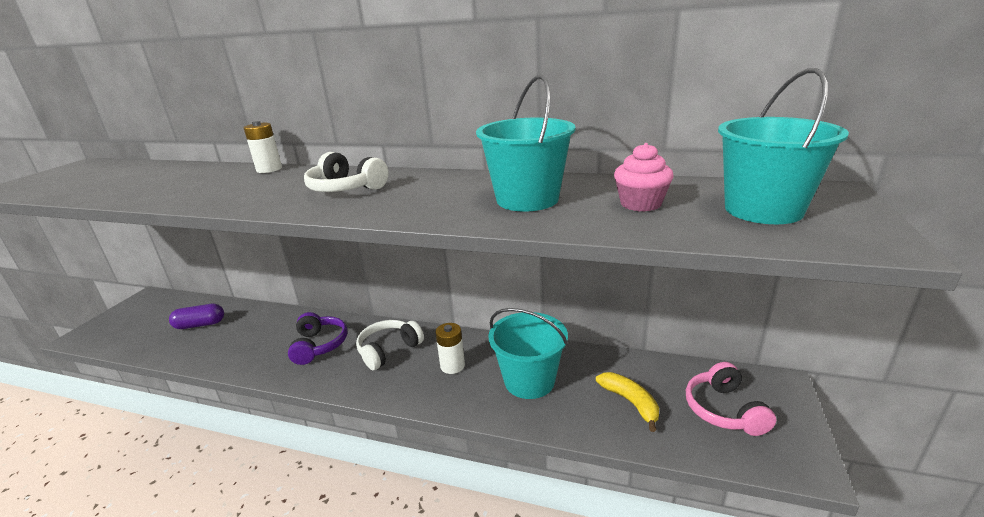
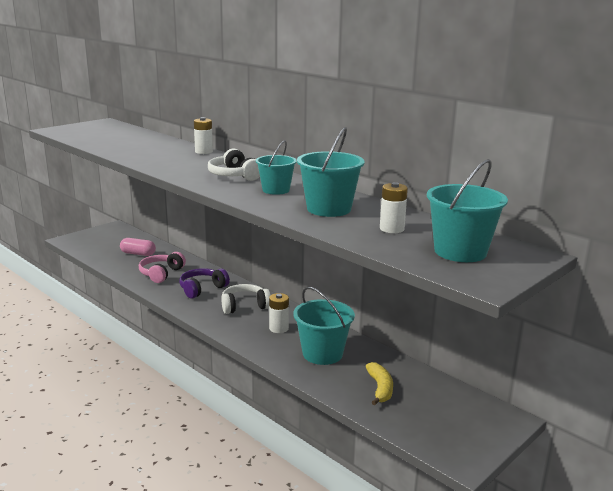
camera: 25 degrees right, 5 degrees down
(200, 325) = (138, 254): purple capsule -> pink capsule
(319, 345) = (202, 289): purple headphones -> purple headphones turned 150 degrees counterclockwise
(426, 193) = (276, 190): none -> turquoise bucket
(640, 204) = (391, 229): pink cupcake -> white battery
(724, 410) = (444, 416): pink headphones -> pink headphones (161, 274)

